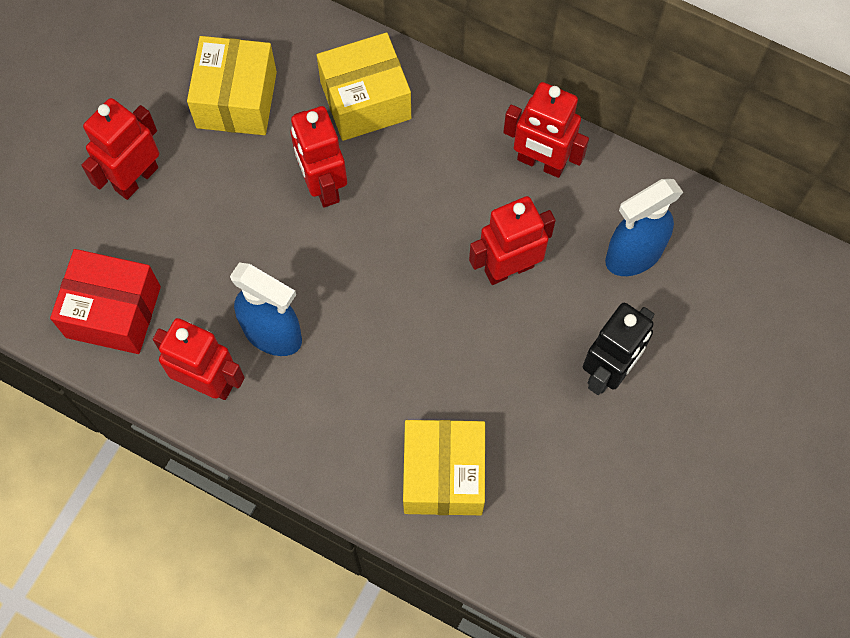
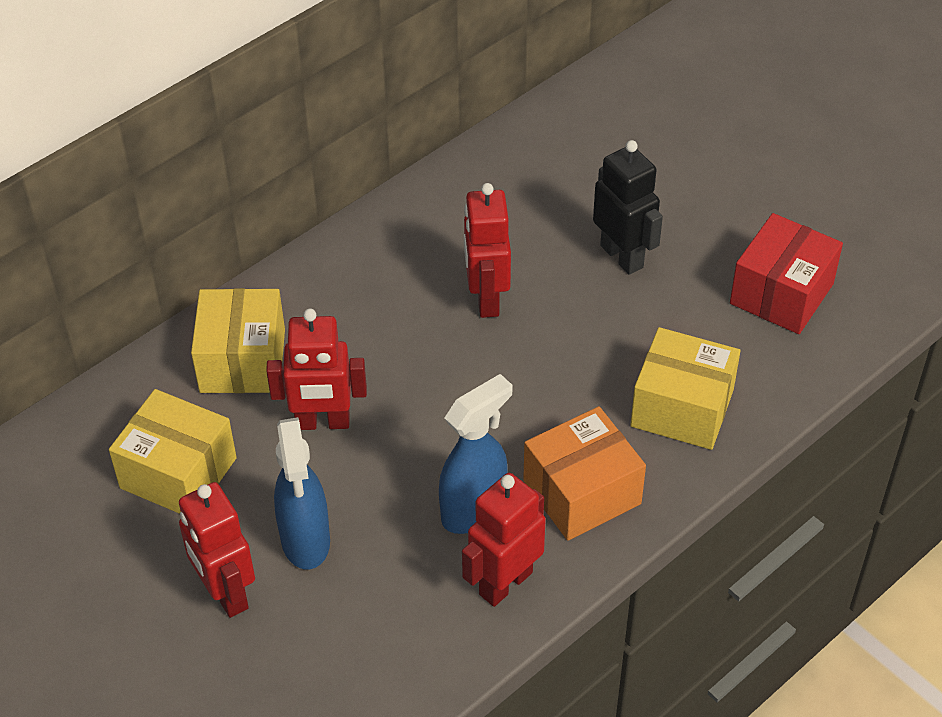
camera: 70 degrees left, 20 degrees down
(113, 312) = (382, 655): red box -> red box (781, 294)
(320, 415) = (582, 492): none -> orange box
(541, 163) = (386, 244): red robot -> none
(633, 256) = (514, 206): blue spray bottle -> blue spray bottle (306, 541)

